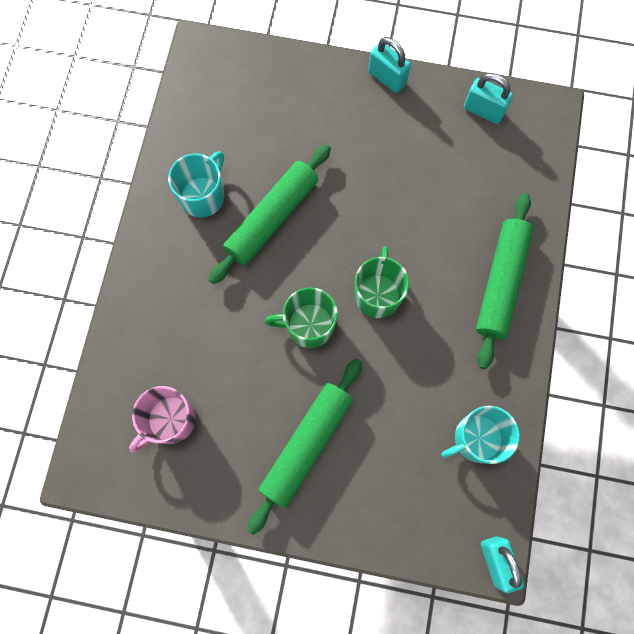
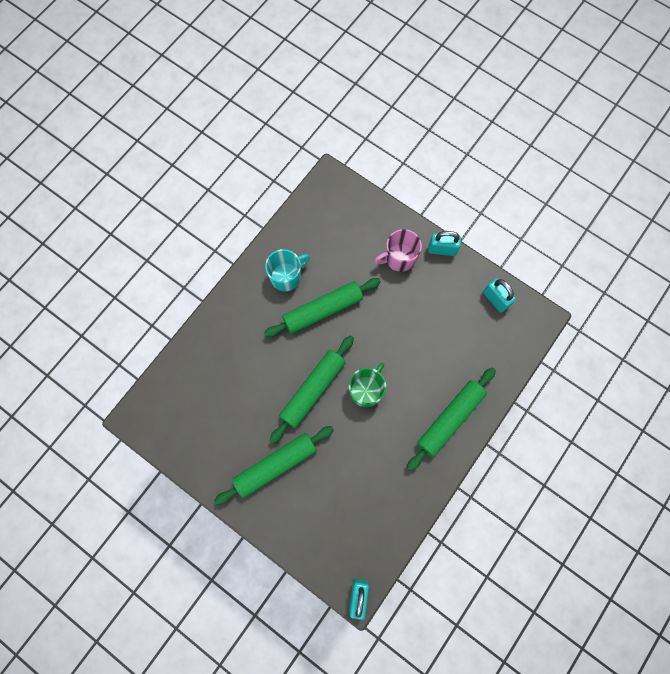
camera: 25 degrees right, 0 degrees up
(170, 420) = (200, 410): pink mug -> pink mug (399, 258)
(308, 325) = (313, 390): green mug -> green rolling pin
(387, 78) = (442, 249): turquoise padlock -> turquoise padlock turned 60 degrees counterclockwise
(476, 439) = (384, 512): turquoise mug -> none

